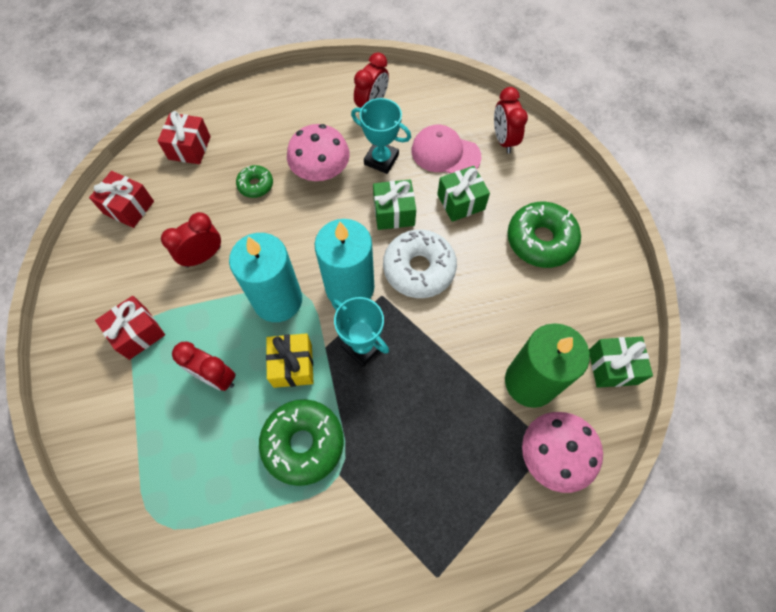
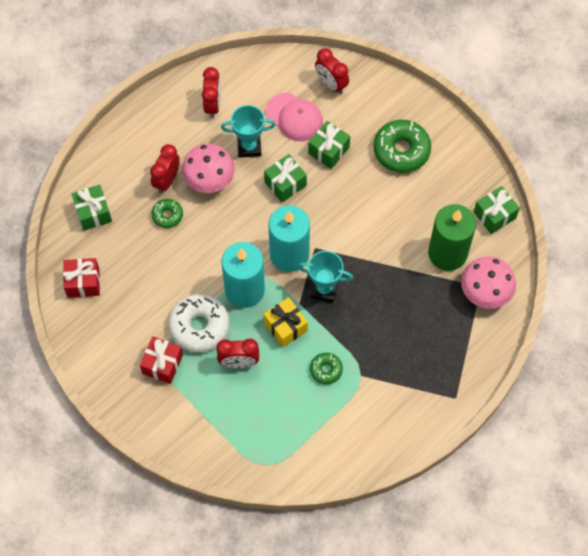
camera: 30 degrees left, 0 degrees up
(189, 148) = (93, 213): red gift -> green gift
(203, 256) = (168, 288): red clock -> red clock (167, 180)
(303, 443) = (326, 370): green donut -> green donut, size x0.54
(419, 269) = (329, 216): white donut -> white donut (199, 326)
(445, 153) = (294, 117): pink cap -> pink cap turned 135 degrees counterclockwise

